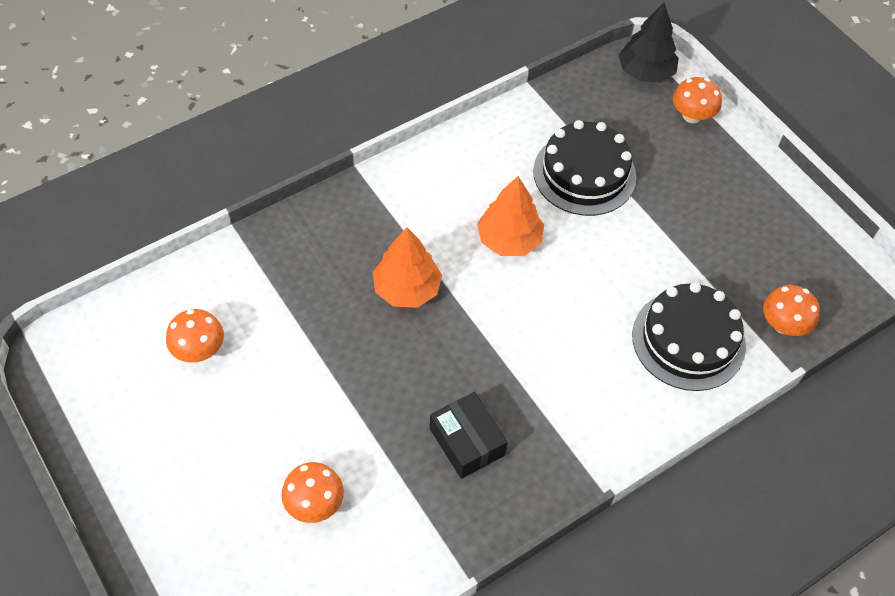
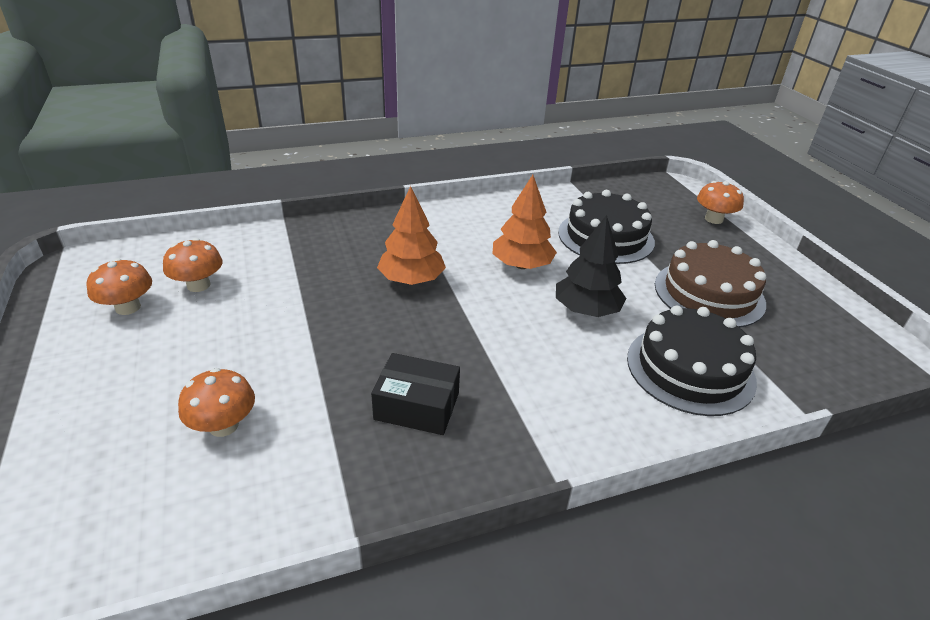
camera: 15 degrees right, 20 degrees down
(467, 442) = (417, 406): black box -> black box turned 60 degrees counterclockwise
(645, 72) = (674, 190): black tree -> black tree (586, 310)
(696, 236) = (709, 293): none -> brown cake
(783, 324) = (802, 376): orange mushroom -> orange mushroom (128, 307)

